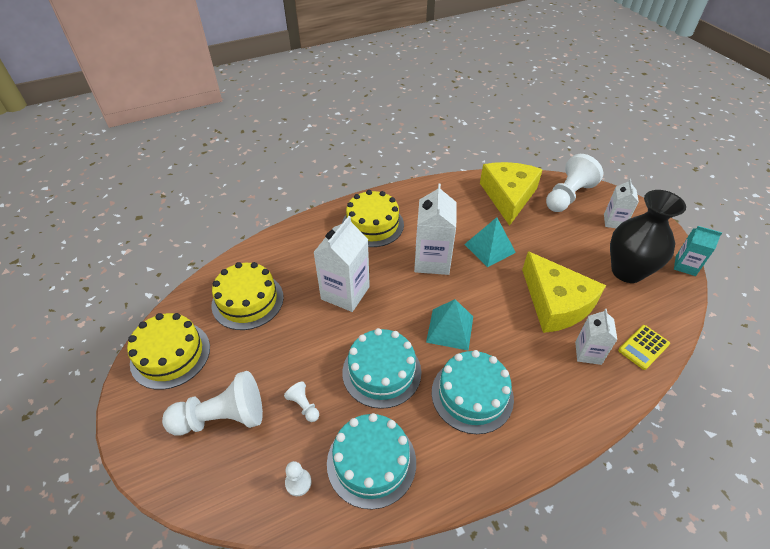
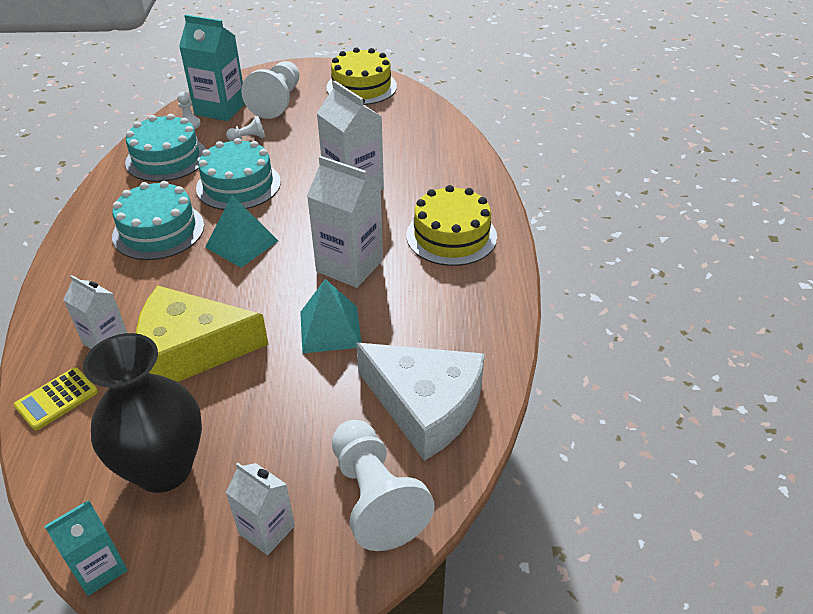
camera: 115 degrees right, 5 degrees down
(247, 300) = (392, 129): yellow cake -> none
(254, 469) = (220, 109): none -> turquoise carton
(508, 196) = (425, 406): yellow cheese -> white cheese
(643, 347) = (57, 399): yellow calculator -> yellow calculator turned 120 degrees counterclockwise

